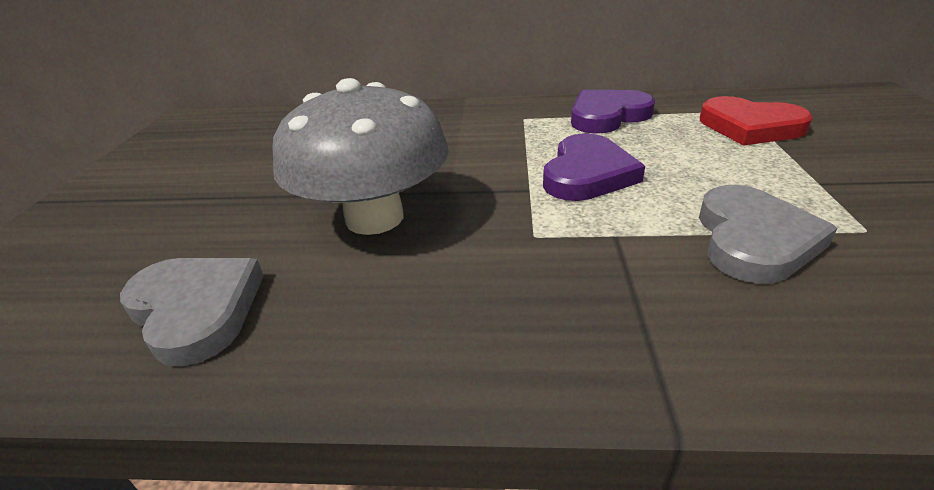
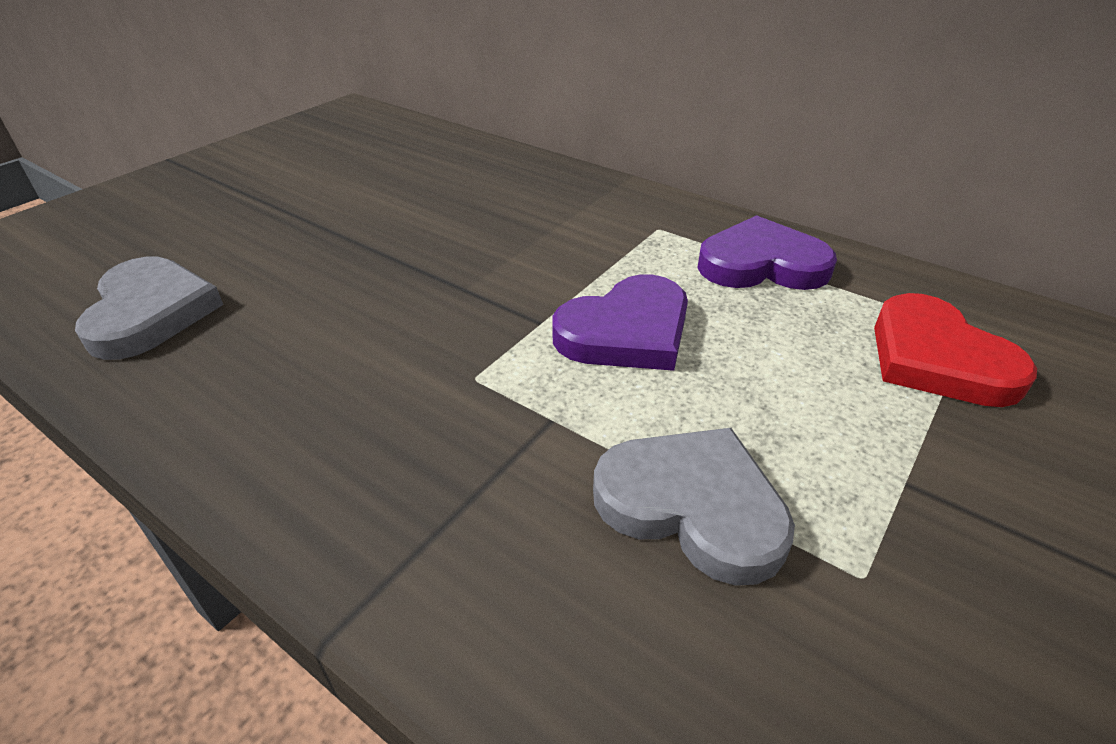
camera: 30 degrees right, 5 degrees up
(374, 218) = (366, 288): grey mushroom -> none
(753, 240) = (692, 506): grey heart -> grey heart turned 105 degrees counterclockwise

